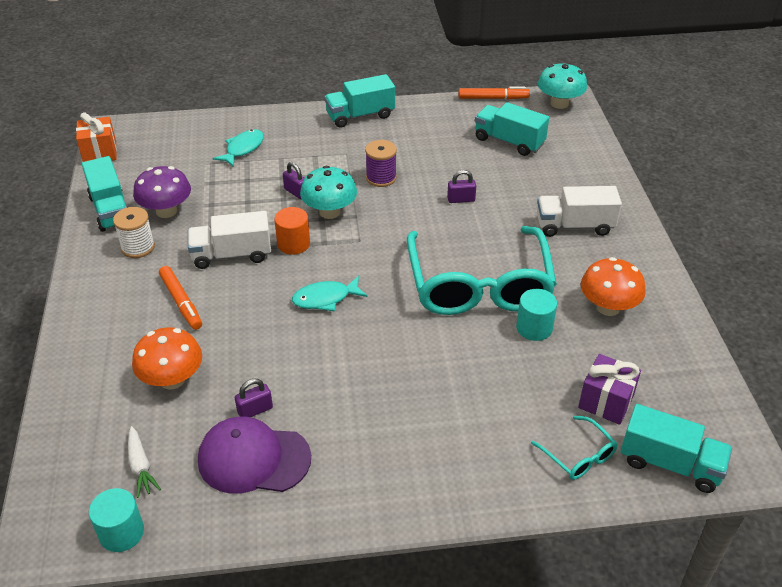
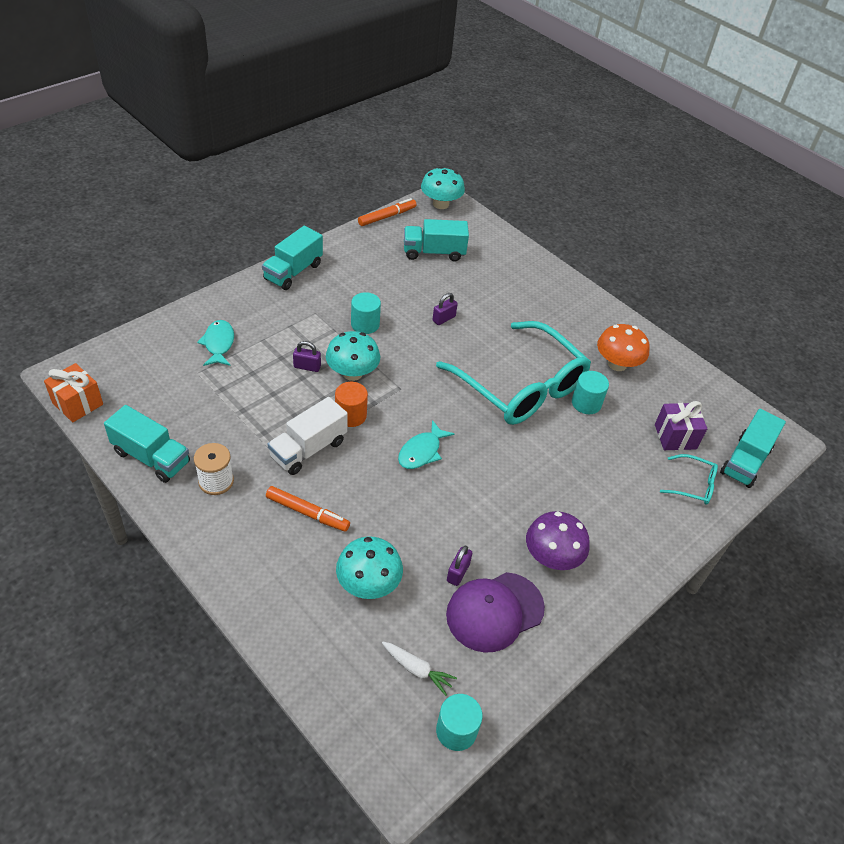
camera: 40 degrees left, 5 degrees up
(166, 211) = (207, 434): purple mushroom -> purple mushroom (552, 557)
(172, 379) = (368, 584): orange mushroom -> turquoise mushroom
(381, 178) = (365, 324): purple spool -> turquoise cylinder
(574, 226) = (541, 308): white truck -> none
(670, 463) = (745, 461): turquoise truck -> turquoise truck turned 135 degrees clockwise

